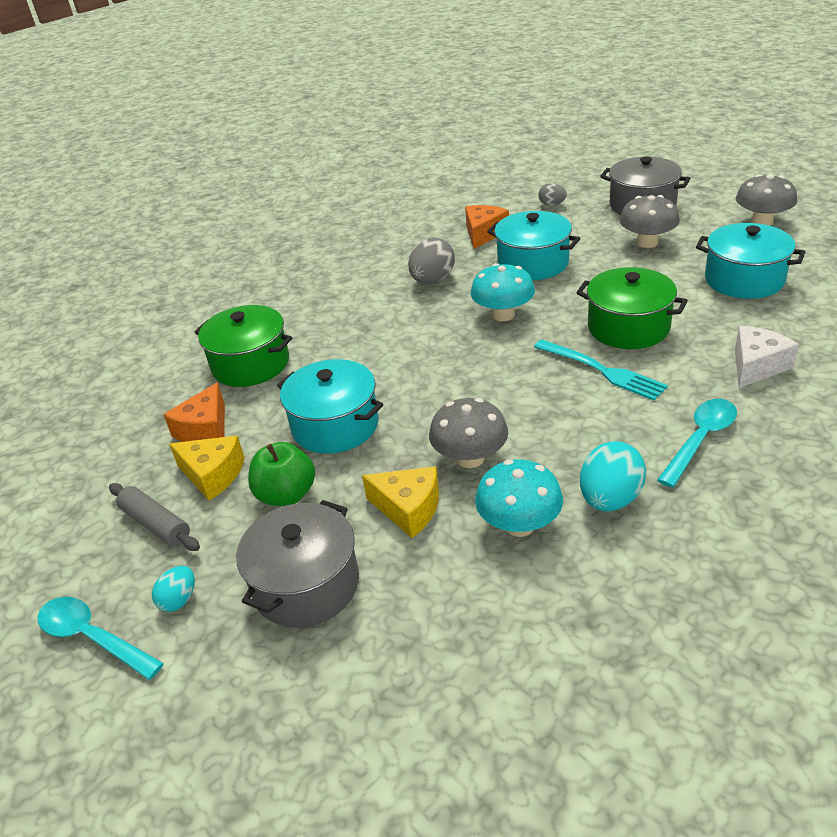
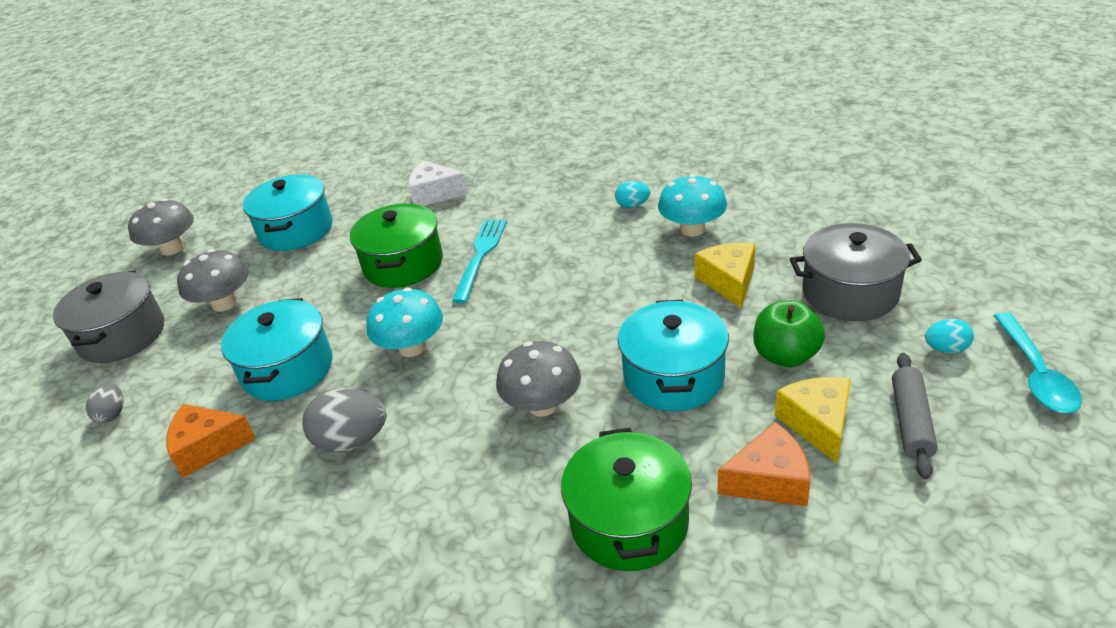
camera: 120 degrees left, 0 degrees up
(470, 458) = (645, 277): grey mushroom -> grey mushroom (542, 405)
(610, 499) = (632, 205): turquoise egg -> turquoise egg, size x0.56
(700, 440) = (541, 192): turquoise spoon -> none

